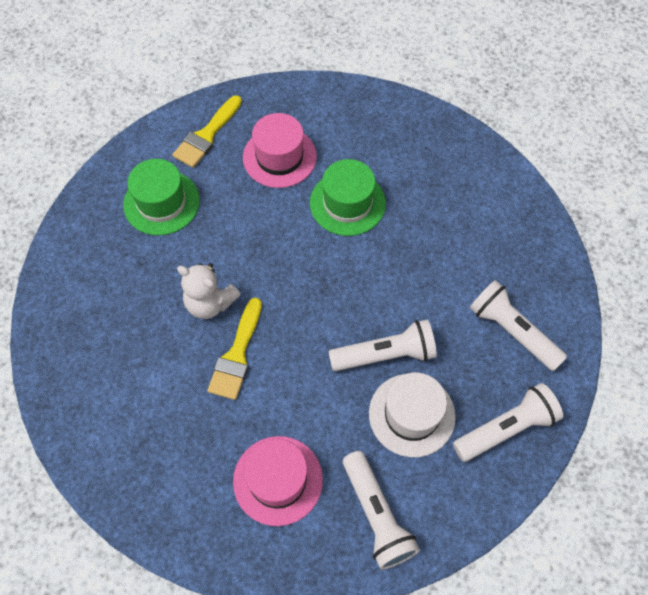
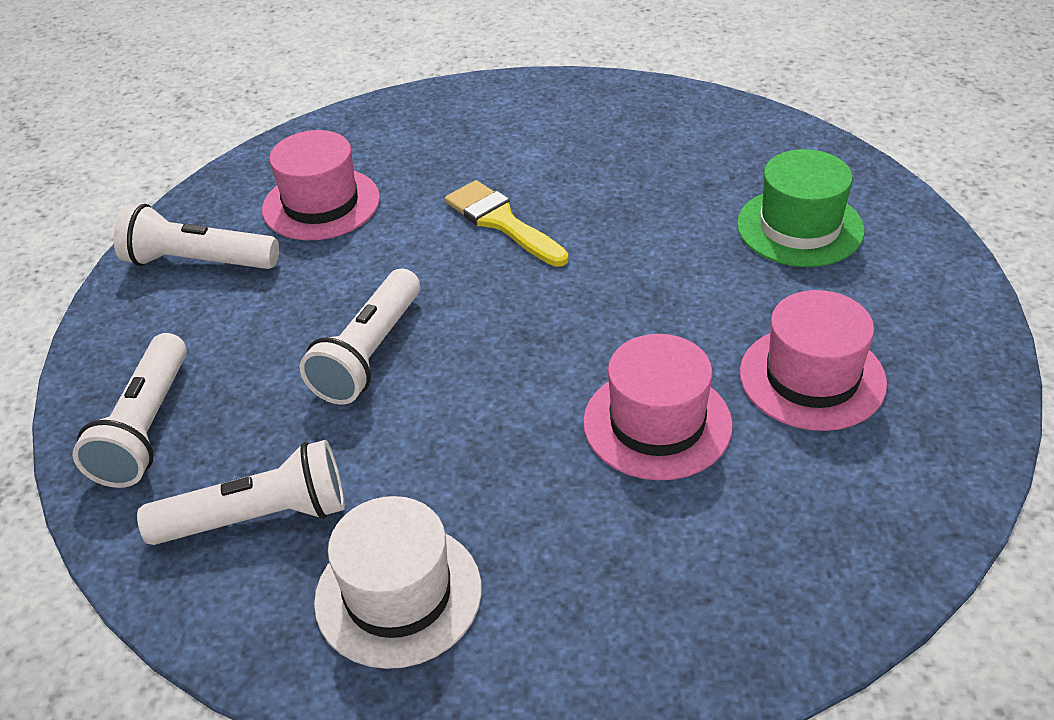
camera: 125 degrees right, 20 degrees down
(207, 135) = (911, 310): yellow brush -> none
(210, 303) = (596, 223): white teddy bear -> none
(347, 203) = (657, 423): green hat -> pink hat
(411, 415) = (267, 342): white hat -> white hat (398, 594)

